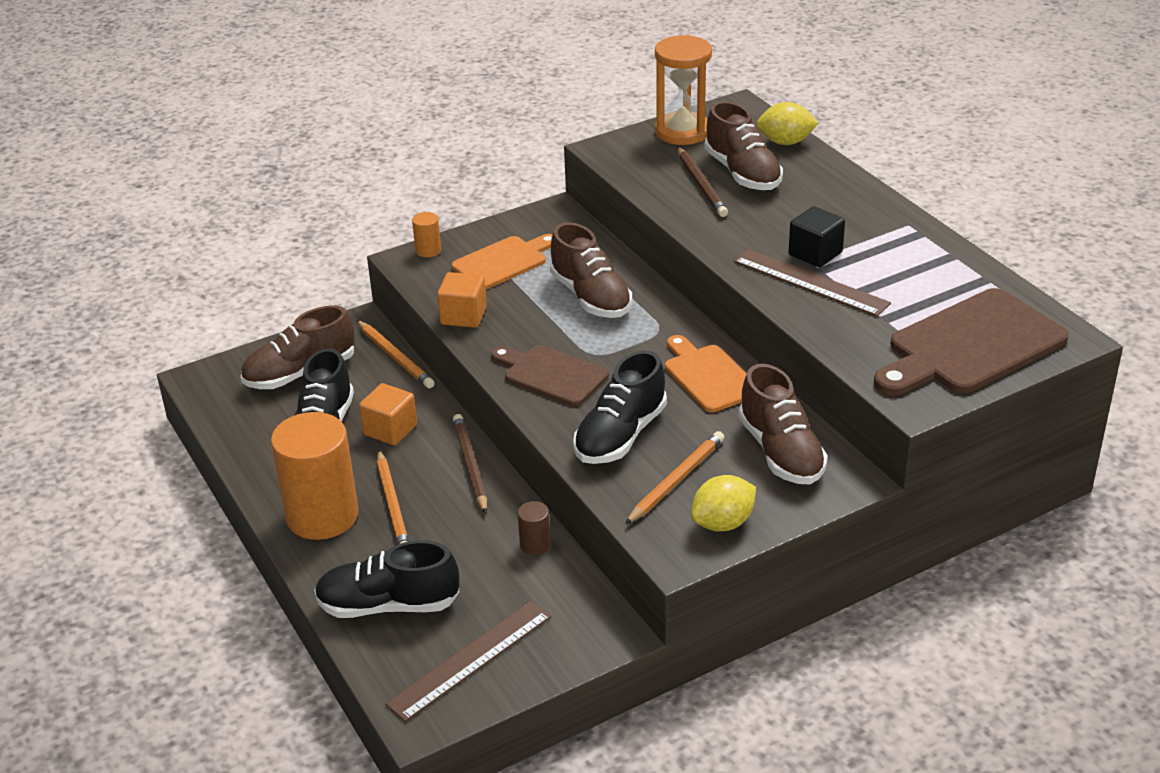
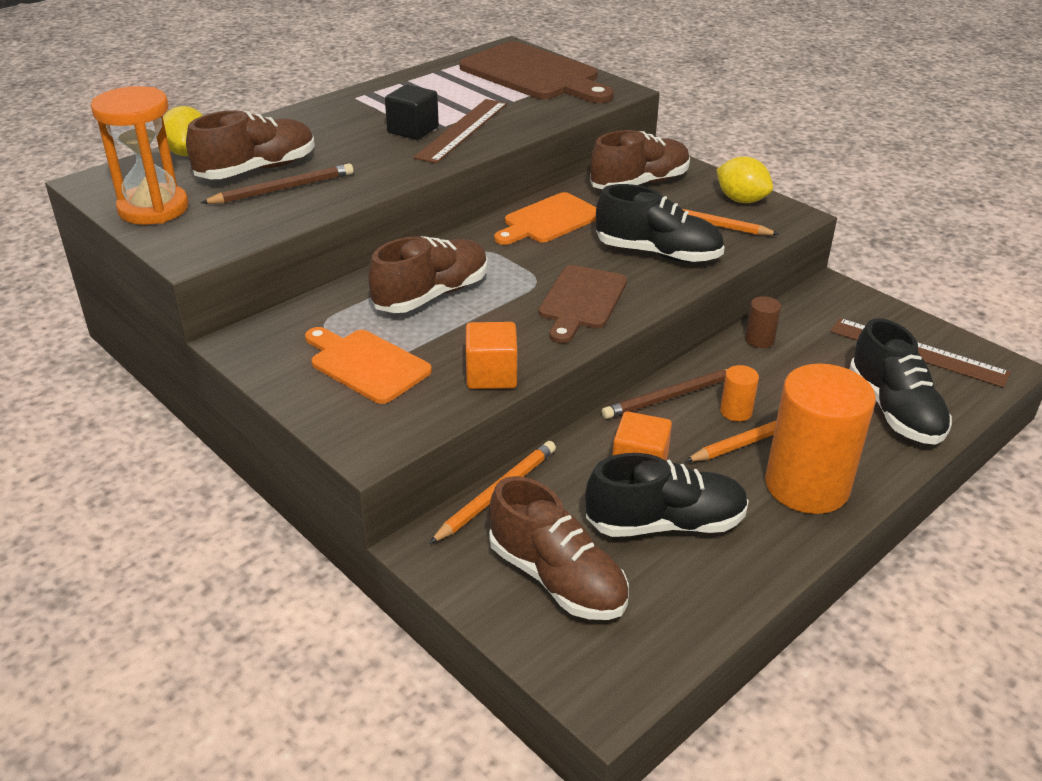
camera: 105 degrees left, 0 degrees up
(428, 250) = (344, 431): orange cylinder -> orange cylinder (736, 412)

